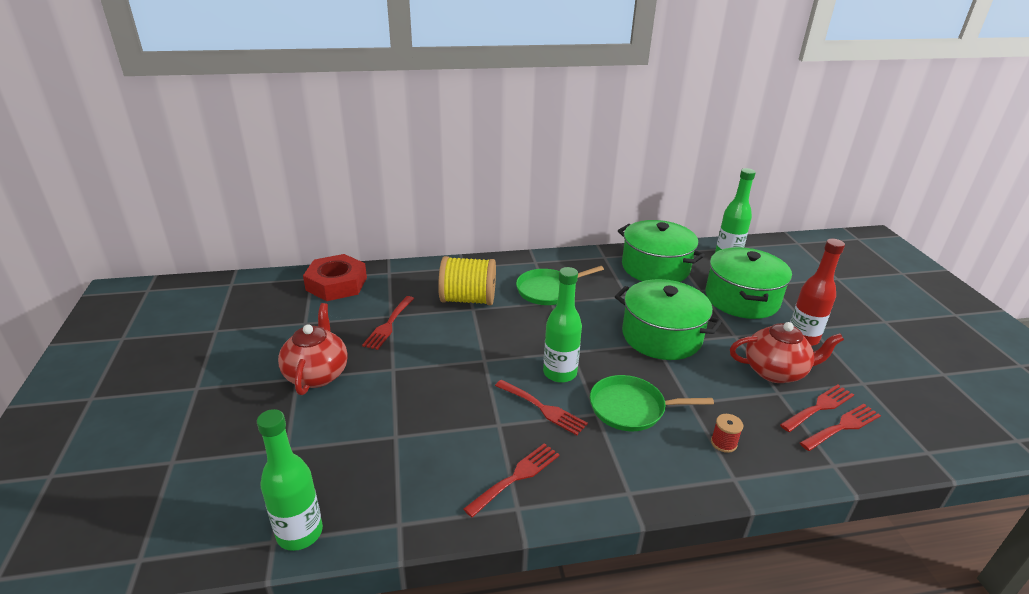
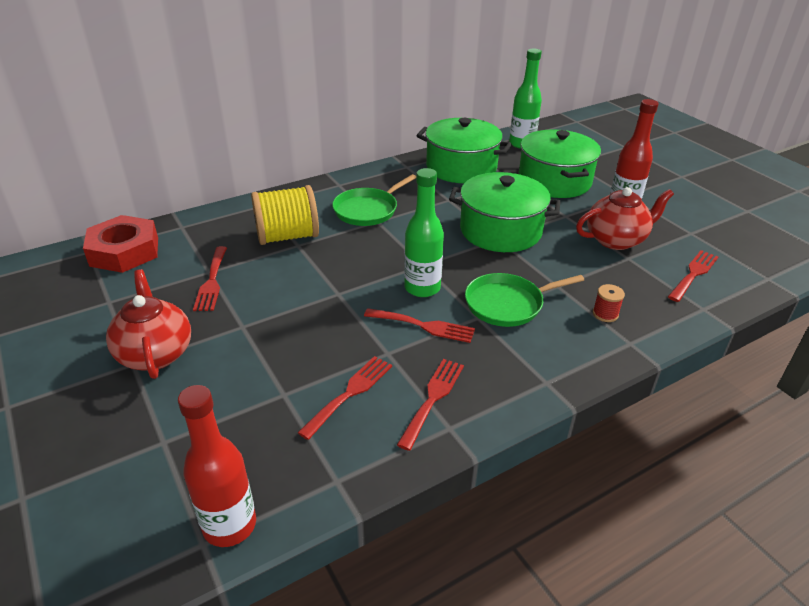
camera: 20 degrees left, 5 degrees up
(300, 533) = (229, 525): green bottle -> red bottle
(819, 407) = (667, 262): red fork -> red fork (350, 393)

